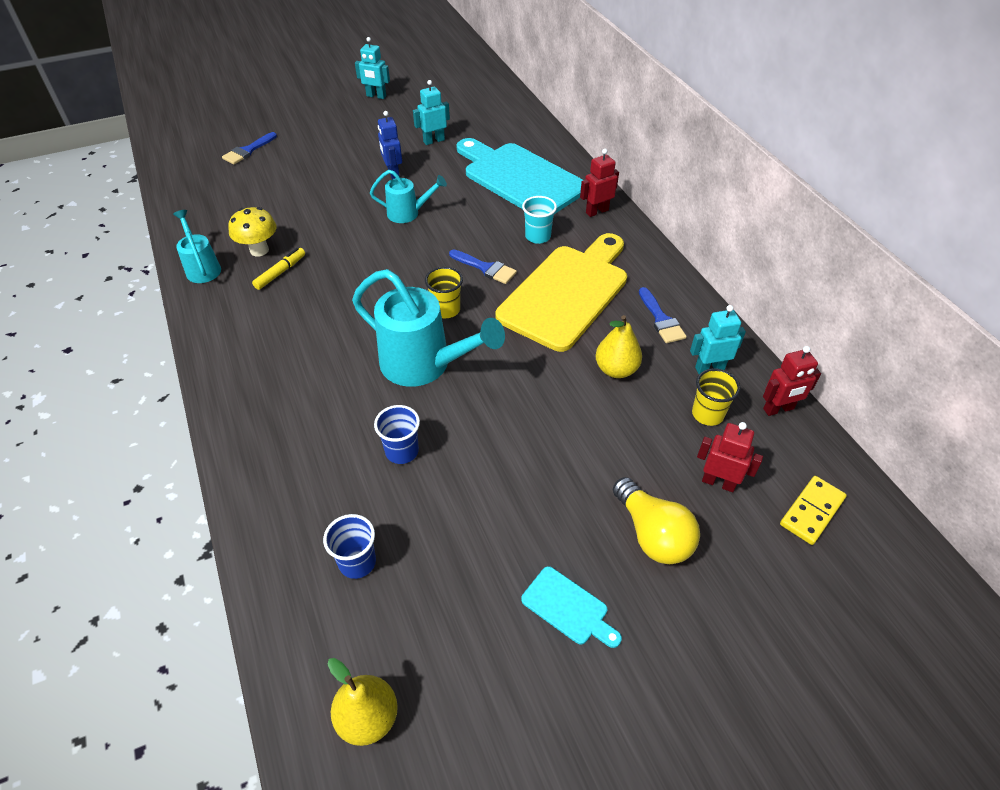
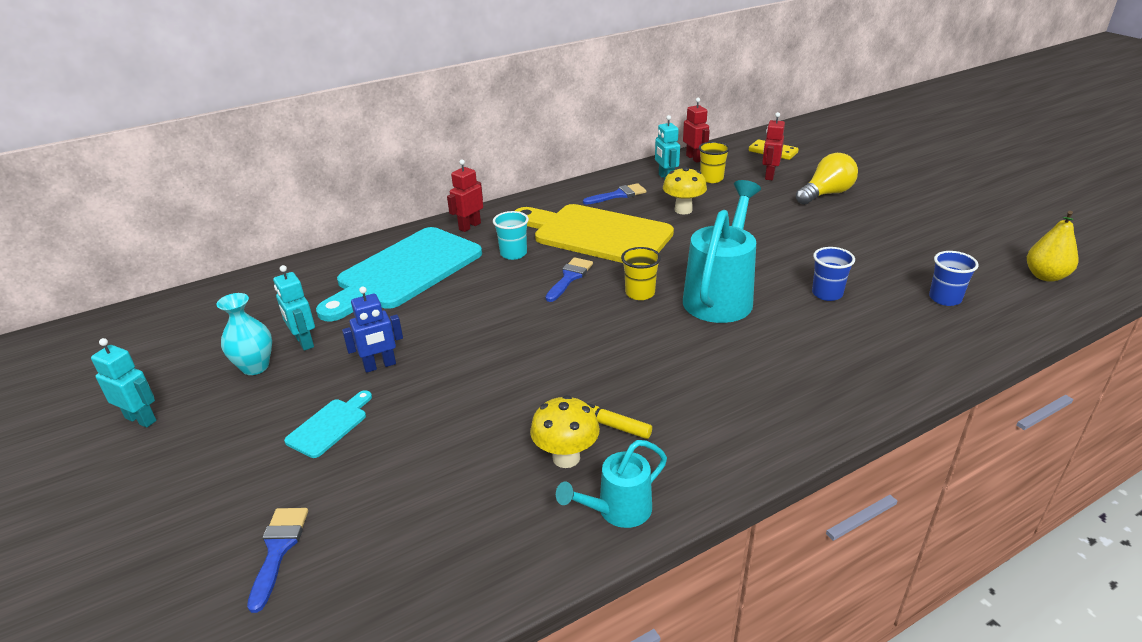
camera: 95 degrees left, 15 degrees down
(248, 151) = (278, 549): blue brush -> blue brush turned 120 degrees counterclockwise
(376, 96) = (141, 419): turquoise robot -> turquoise robot turned 75 degrees counterclockwise
(408, 213) = (474, 340): turquoise watering can -> none
(412, 126) = (255, 367): none -> turquoise vase
(568, 607) = (903, 217): turquoise cutting board -> turquoise cutting board (329, 426)
(597, 211) = (469, 226): red robot -> red robot turned 75 degrees clockwise
(616, 369) = (683, 210): yellow pear -> yellow mushroom

